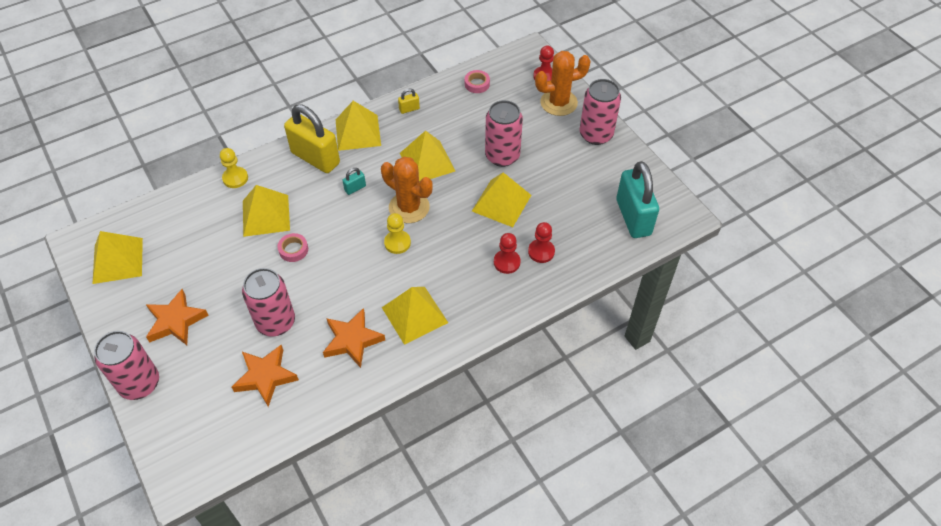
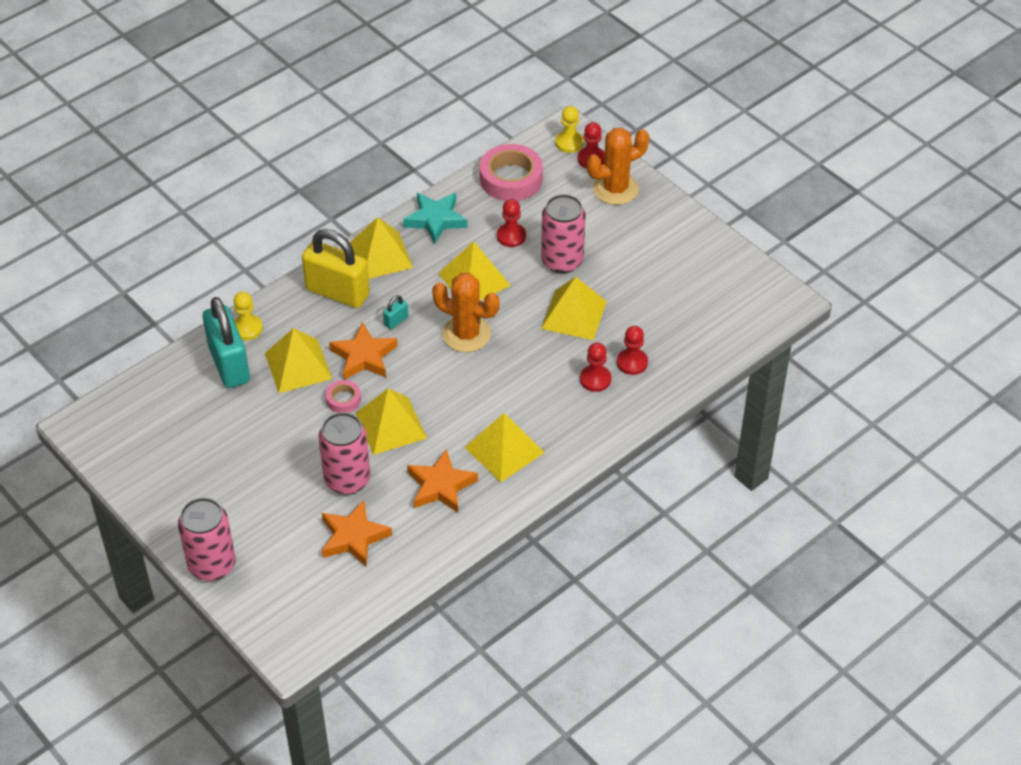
camera: 10 degrees left, 5 degrees down
(118, 260) = (137, 439): yellow pyramid -> yellow pyramid (391, 425)
(176, 321) = (230, 495): orange star -> orange star (364, 356)
(397, 243) = (463, 375): yellow pawn -> yellow pawn (569, 143)
(409, 109) = (435, 220): yellow padlock -> turquoise star
(466, 130) = (511, 236): none -> red pawn
(477, 84) = (511, 179): pink tape -> pink tape, size x2.00
(596, 134) = (668, 221): pink can -> none
(633, 217) = (729, 310): turquoise padlock -> turquoise padlock (229, 364)

